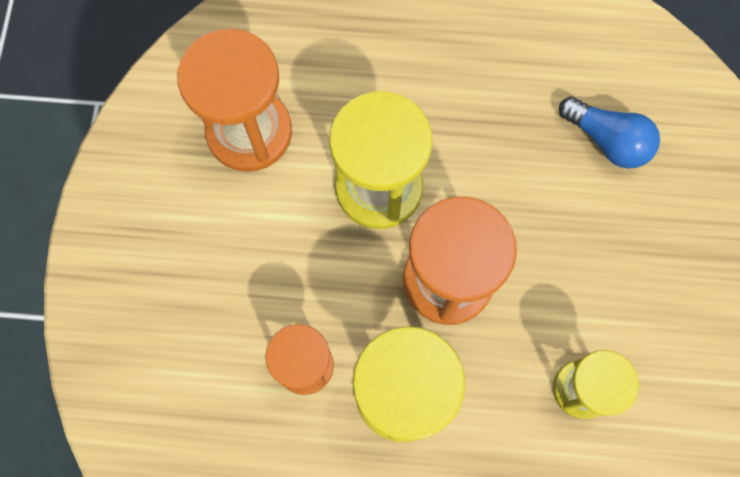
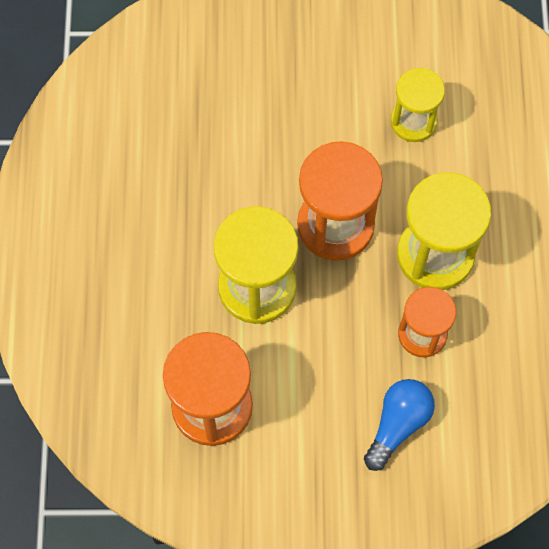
camera: 95 degrees left, 5 degrees down
(607, 141) = (198, 105): blue light bulb -> blue light bulb (398, 424)

